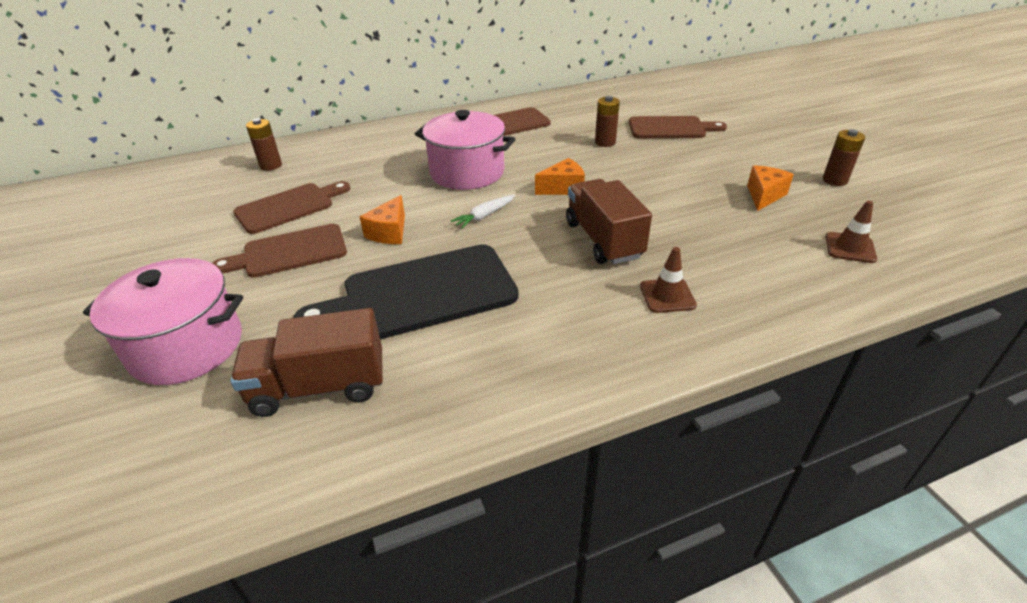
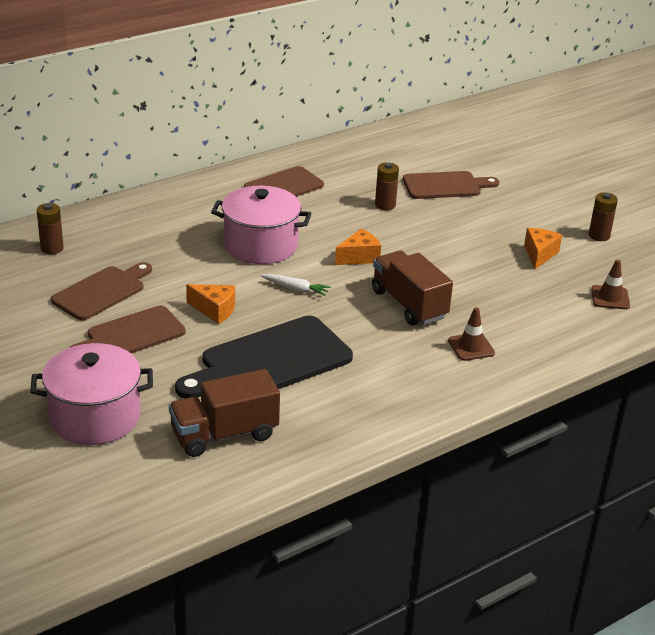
camera: 15 degrees left, 5 degrees down
(389, 232) = (215, 310): orange cheese -> orange cheese turned 75 degrees counterclockwise
(484, 216) = (295, 289): white carrot -> white carrot turned 105 degrees counterclockwise

